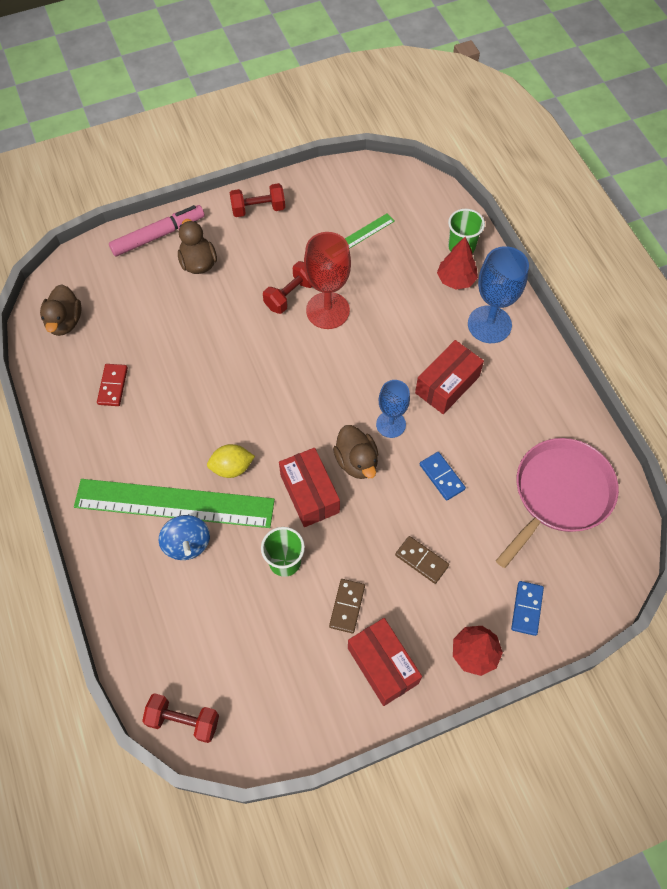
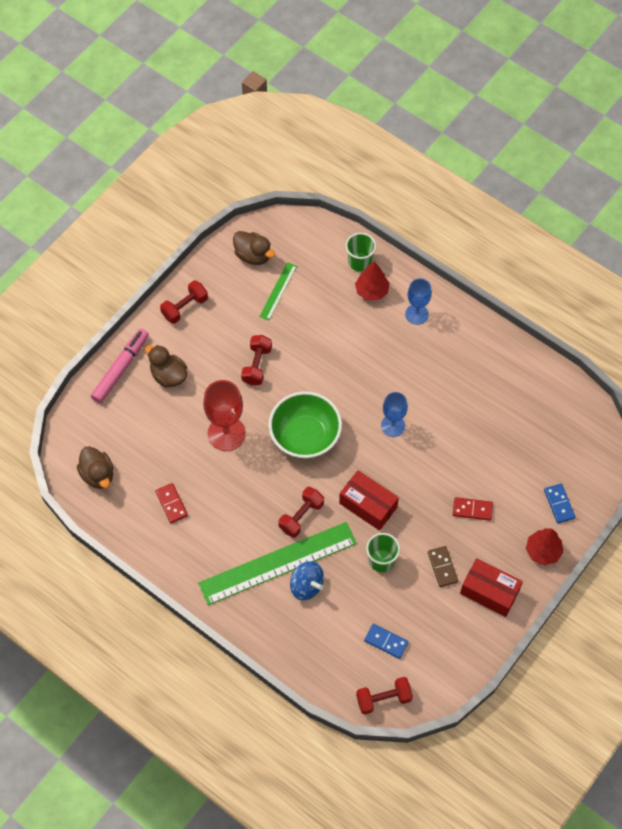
camera: 30 degrees left, 0 degrees up
(232, 467) = (301, 516): yellow lemon -> red dumbbell
(291, 388) = (305, 436): none -> green bowl
(327, 310) = (292, 363): red goblet -> red goblet (226, 433)
(356, 461) = (386, 465): brown duck -> brown duck (253, 255)
(421, 560) = (472, 509): brown domino -> red domino
(441, 477) = (451, 445): blue domino -> blue domino (386, 642)
(447, 385) = (414, 376): red box -> none
(489, 324) = (416, 314): blue goblet -> blue goblet, size x0.64
(559, 494) = (536, 415): pink pan -> none

